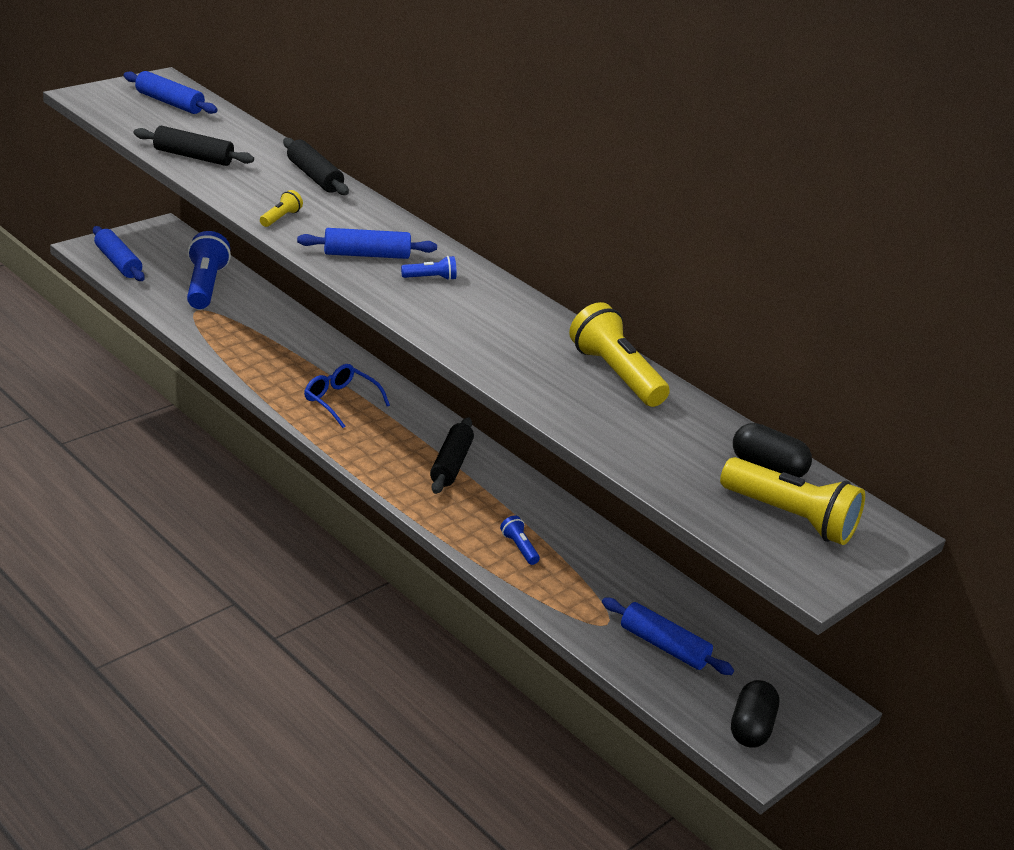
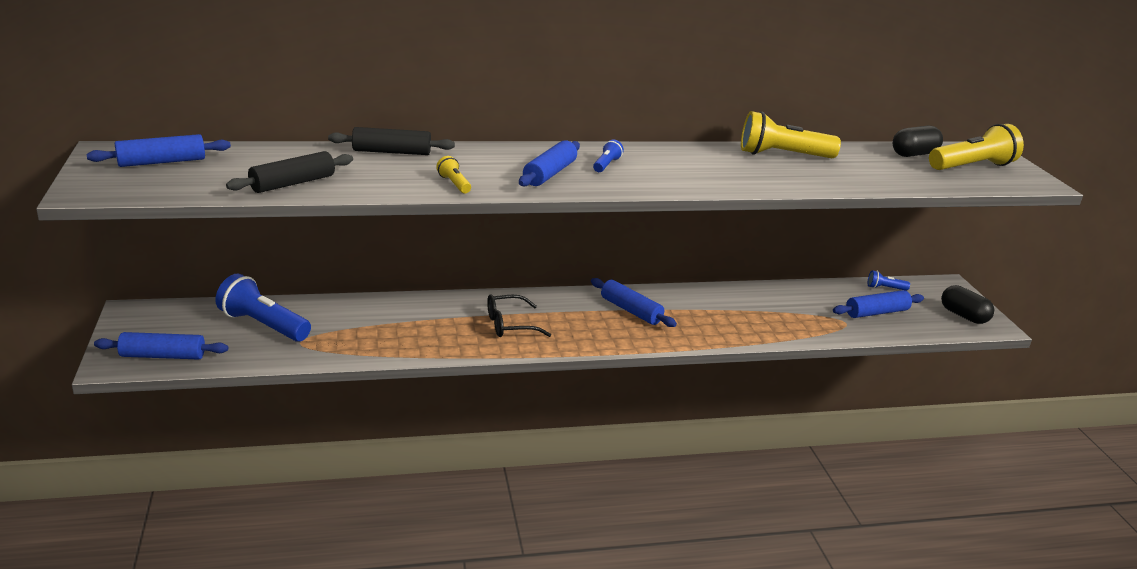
camera: 55 degrees left, 5 degrees down
(340, 401) = (509, 325): blue glasses -> black glasses
(451, 464) = (631, 311): black rolling pin -> blue rolling pin
(519, 548) = (748, 322): blue flashlight -> blue flashlight (885, 288)

